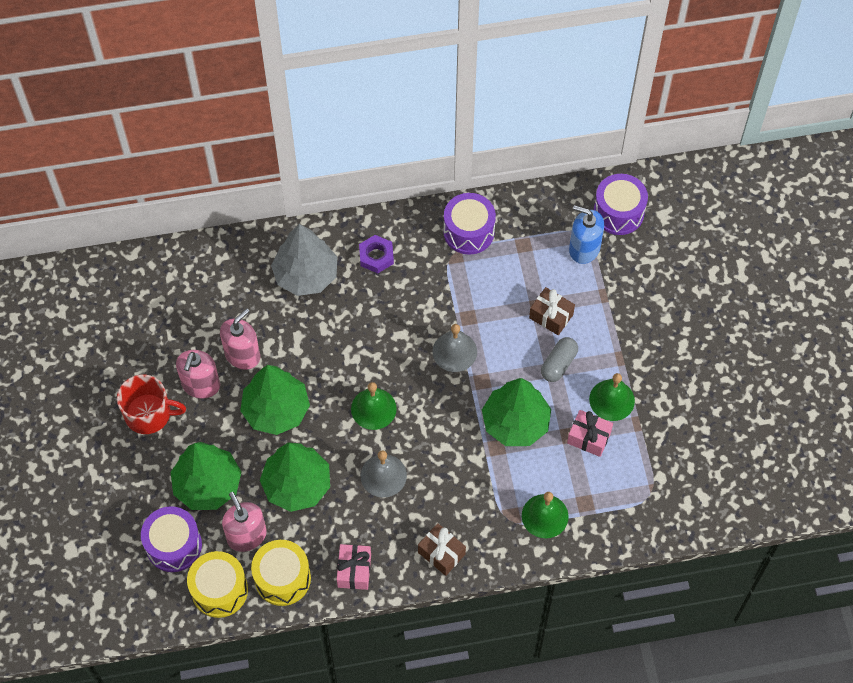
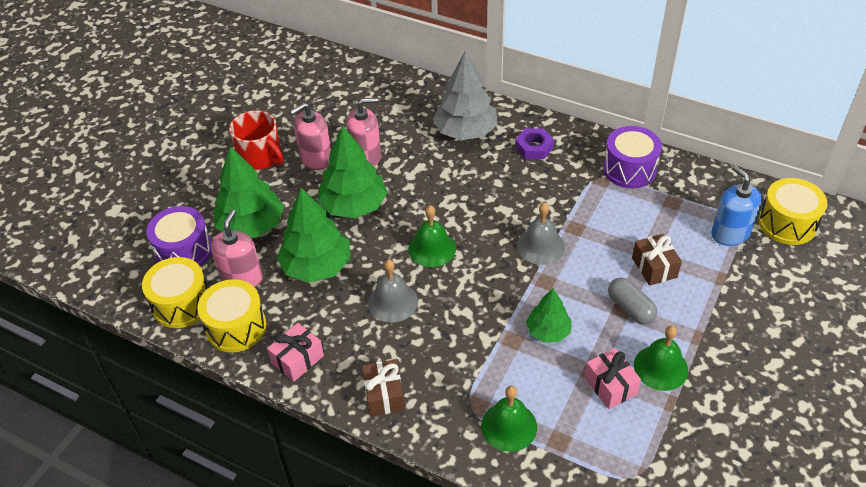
camera: 40 degrees right, 15 degrees down
(515, 423) = (548, 331): green tree -> green tree, size x0.58
(558, 364) = (630, 308): grey capsule -> grey capsule turned 75 degrees clockwise
(618, 212) = (787, 223): purple drum -> yellow drum

